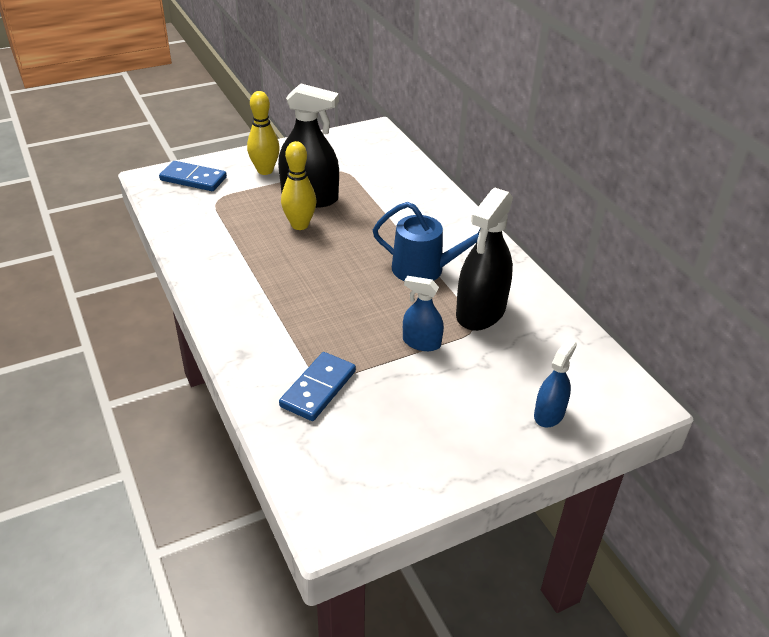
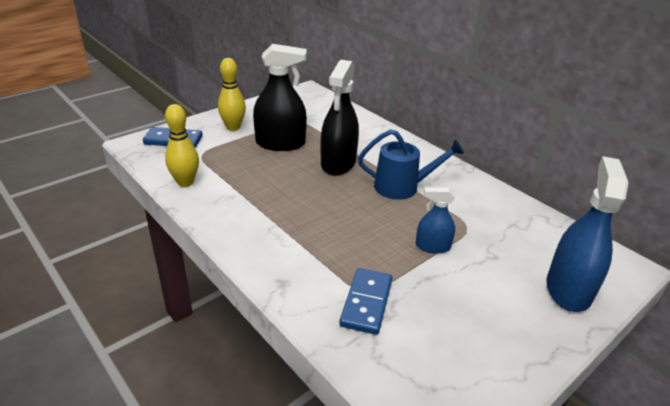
camera: 15 degrees left, 5 degrees down
(300, 225) = (282, 165): yellow bowling pin -> yellow bowling pin (185, 182)
(481, 312) = (465, 214): black spray bottle -> black spray bottle (338, 163)
(549, 414) = (568, 289): blue spray bottle -> blue spray bottle, size x1.82

